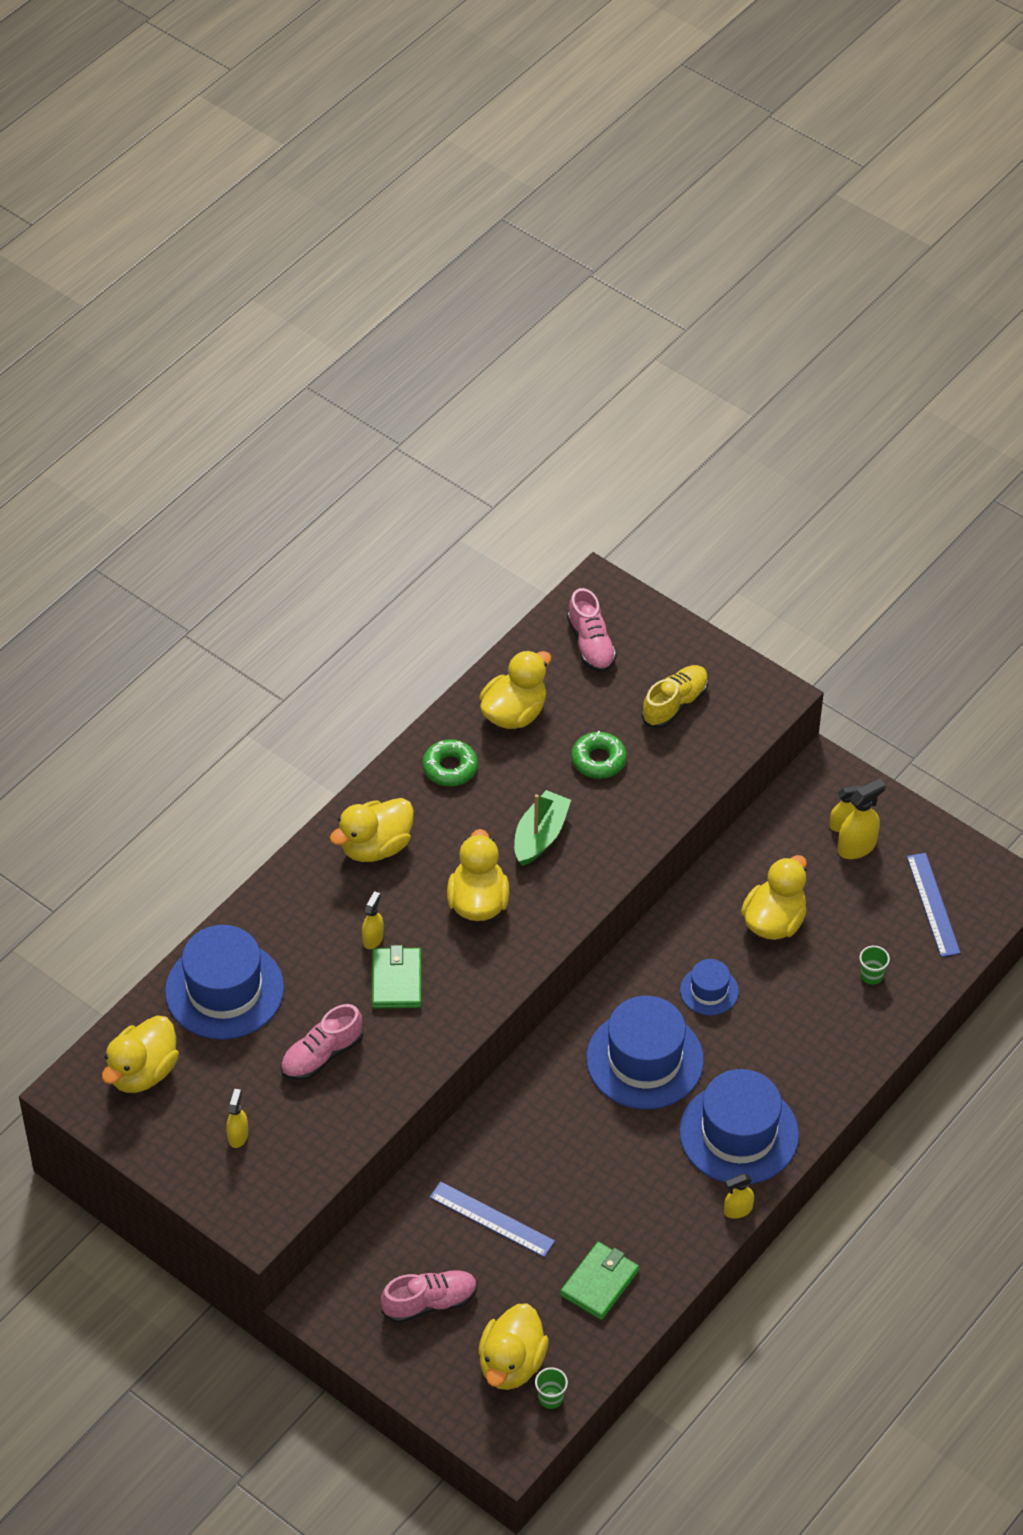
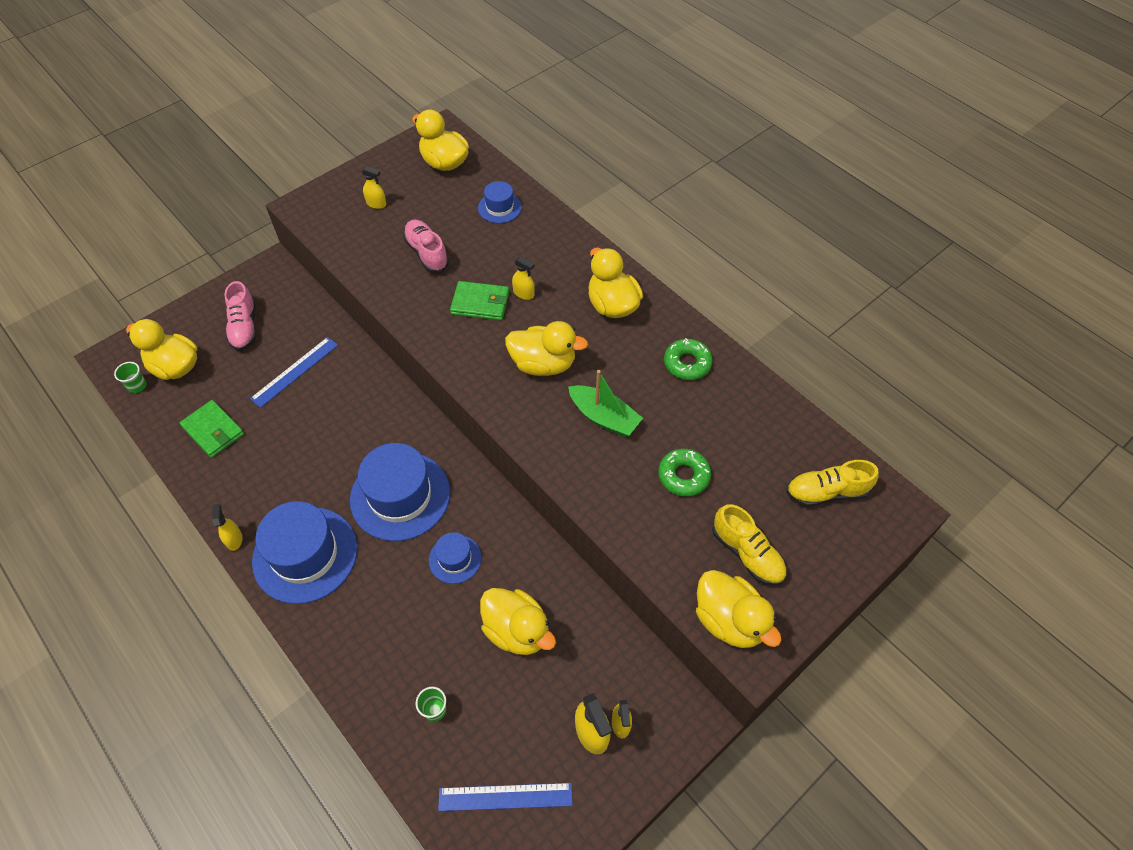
camera: 100 degrees right, 5 degrees up
(224, 990) = (499, 207): blue hat -> blue hat, size x0.51
(514, 713) = (744, 418): yellow duck -> yellow duck (729, 620)
(591, 644) = (826, 492): pink shoe -> yellow shoe

